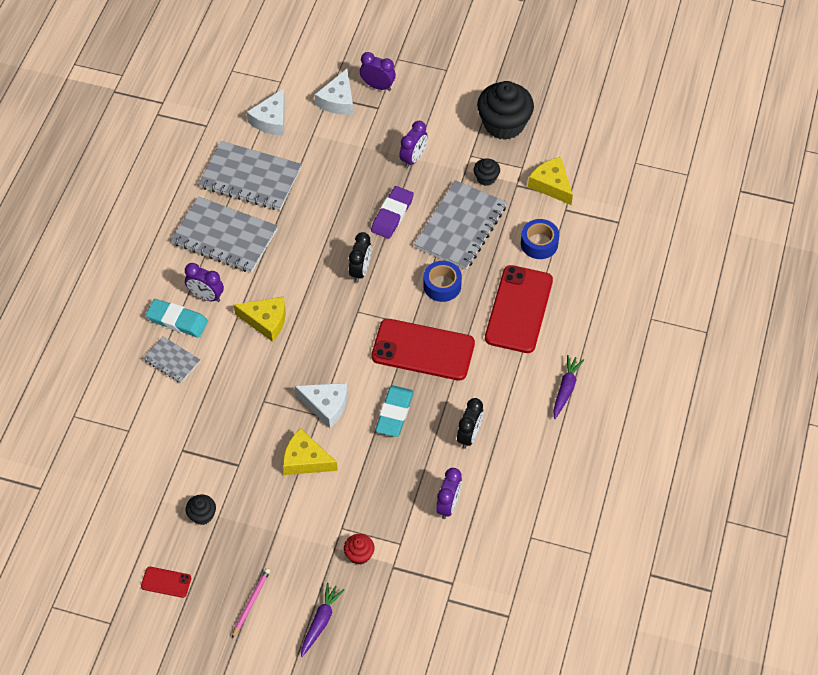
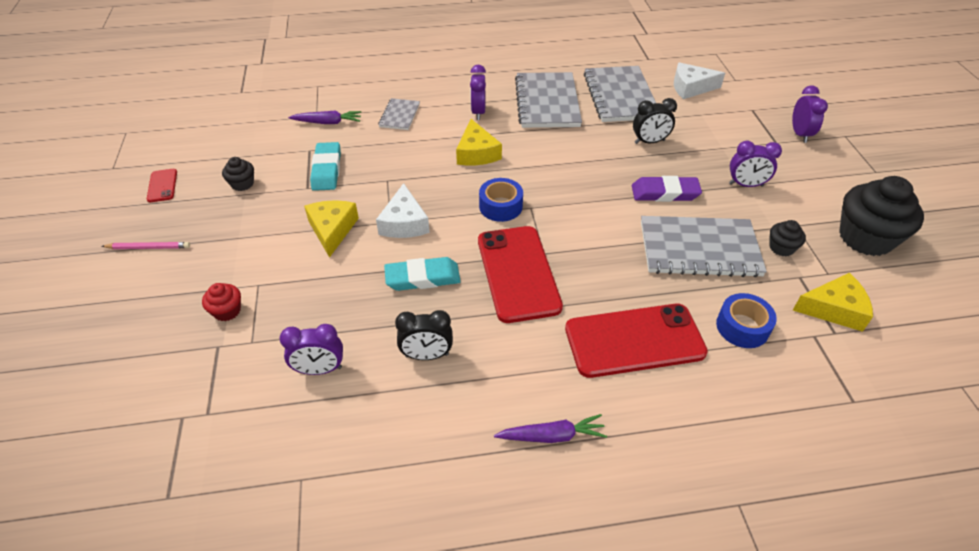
camera: 65 degrees right, 10 degrees down
(177, 320) = (442, 105): turquoise eraser -> turquoise eraser (327, 170)
(320, 621) = (133, 308): purple carrot -> purple carrot (328, 122)
(338, 100) = (755, 116): white cheese -> none
(360, 270) = (580, 193): black clock -> black clock (649, 142)
(442, 285) = (612, 260): blue tape -> blue tape (500, 206)
(551, 185) = (834, 309): yellow cheese -> yellow cheese turned 60 degrees clockwise

